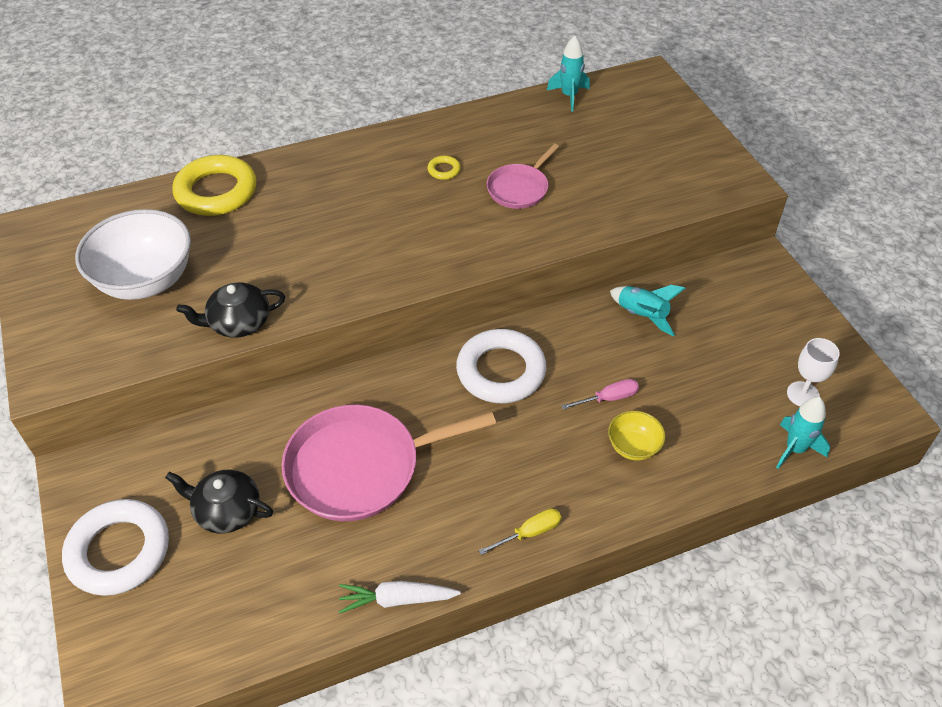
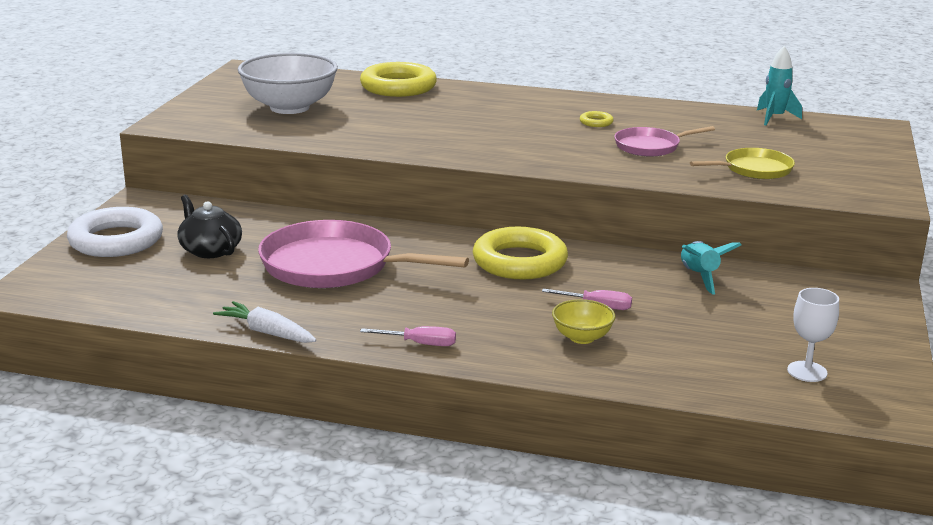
camera: 35 degrees right, 25 degrees down
(239, 323) = (324, 140): black teapot -> none
(501, 371) = (519, 262): white ring -> yellow ring
(529, 533) = (420, 344): yellow screwdriver -> pink screwdriver
(622, 184) = (754, 169): none -> yellow pan
(795, 449) = (748, 397): turquoise rocket -> none

